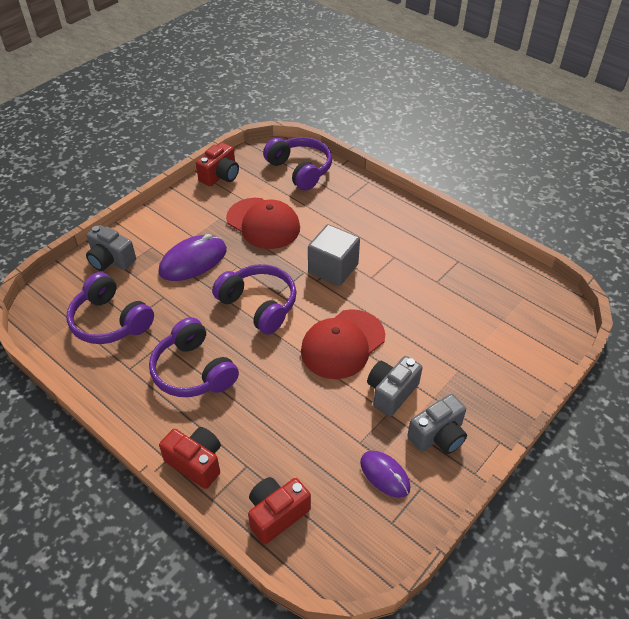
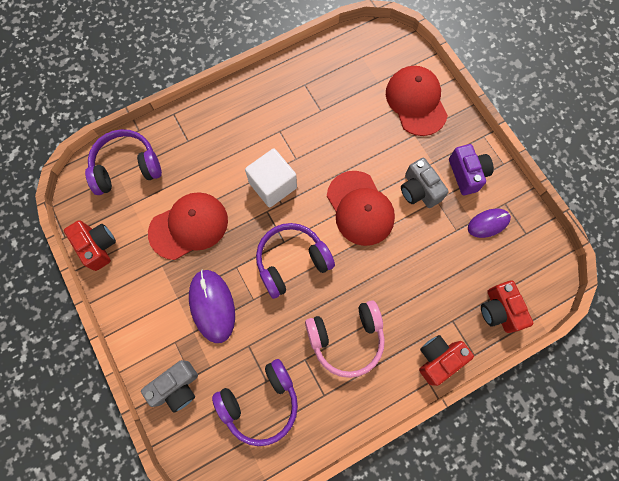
camera: 70 degrees left, 25 degrees up
(193, 371) = (346, 338): purple headphones -> pink headphones
(333, 268) = (273, 185): grey cube -> white cube
(438, 436) = (467, 174): grey camera -> purple camera
(501, 361) = (416, 102): none -> red cap

